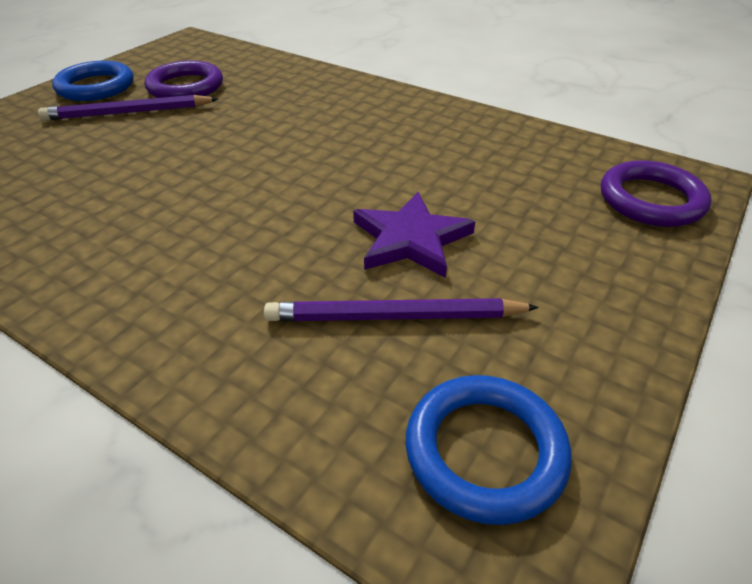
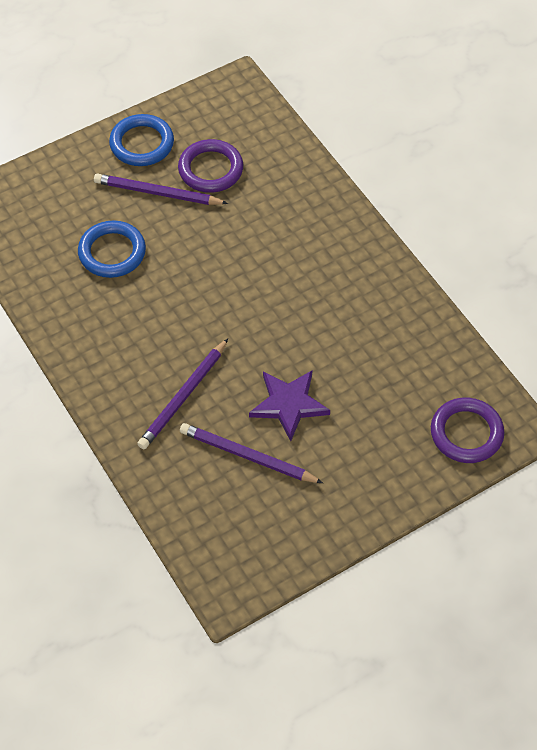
camera: 25 degrees right, 15 degrees up
(249, 276) = (183, 396): none -> purple pencil
(485, 451) = (245, 543): blue ring -> blue ring (112, 252)

